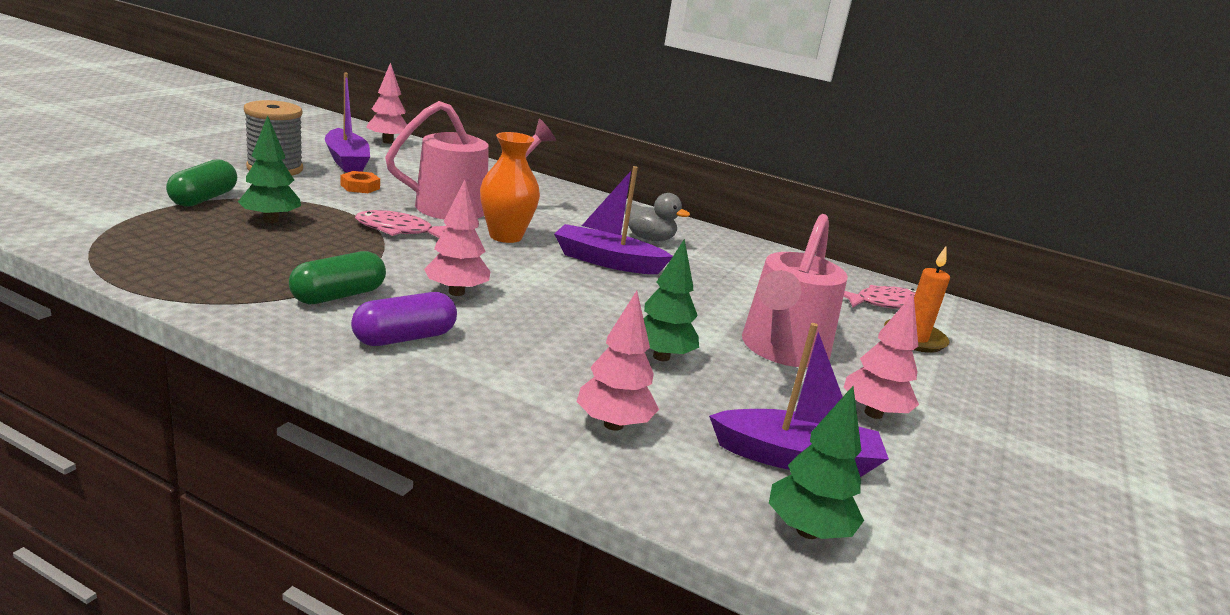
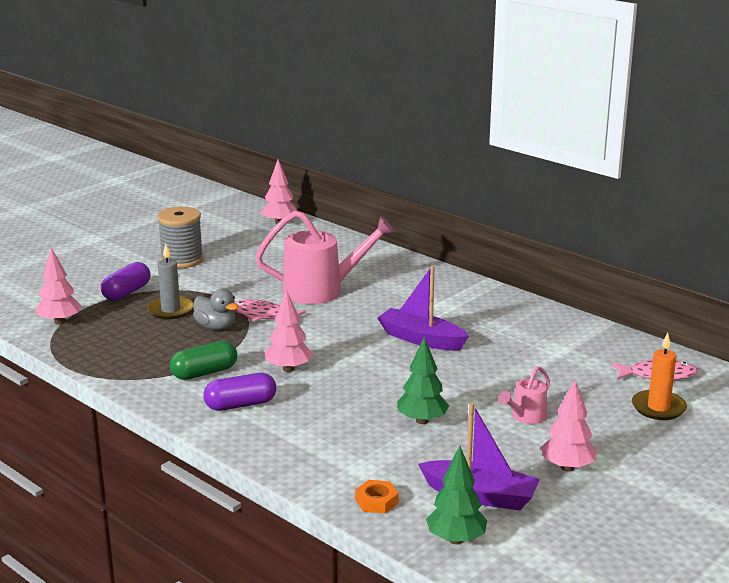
camera: 20 degrees right, 0 degrees up
(204, 199) = (127, 293): green capsule -> purple capsule
(271, 220) = (170, 310): green tree -> grey candle
(347, 160) = (240, 247): purple boat -> none
(360, 187) = (244, 274): orange nut -> orange nut (376, 501)
(505, 236) = (346, 318): orange vase -> none
(613, 424) = (360, 468): pink tree -> pink tree (60, 322)
(649, 239) = (471, 315): grey duck -> grey duck (216, 327)
(781, 351) = (525, 417): pink watering can -> pink watering can, size x0.49

